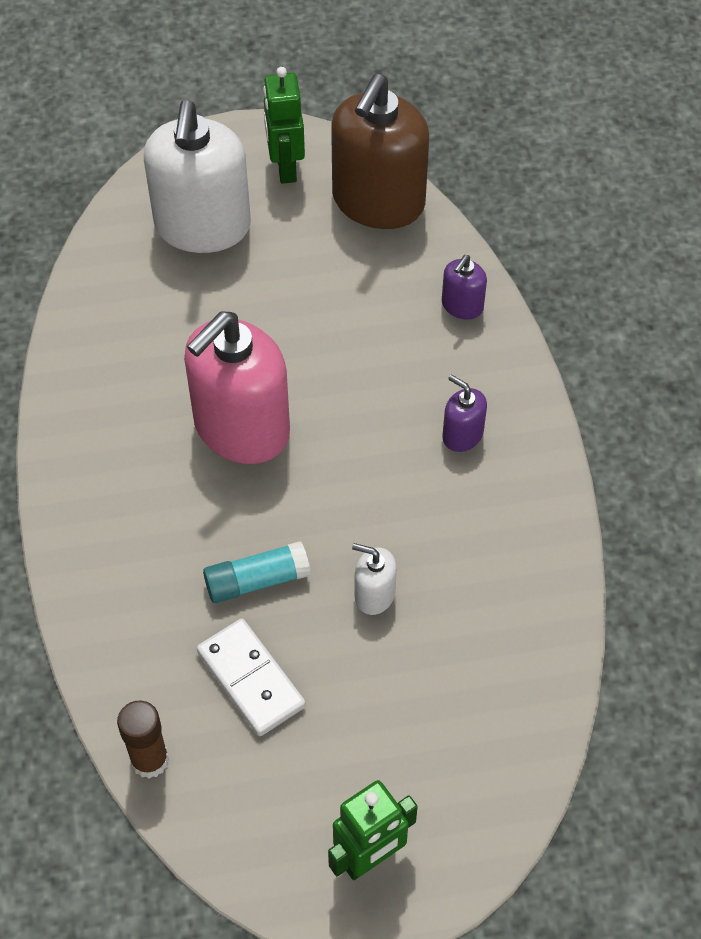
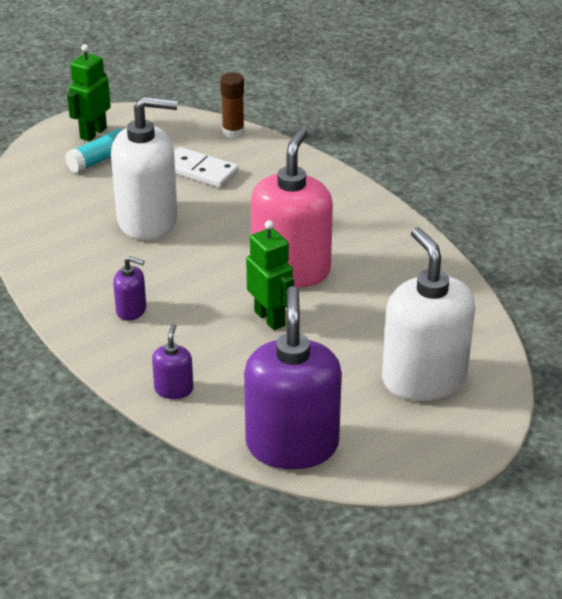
camera: 155 degrees right, 20 degrees down
(257, 580) = (225, 207): turquoise glue stick -> turquoise glue stick (99, 160)
(285, 168) = (393, 446): green robot -> green robot (270, 318)
(374, 594) = (148, 220): white soap dispenser -> white soap dispenser, size x2.27
(378, 201) = (292, 445): brown soap dispenser -> purple soap dispenser

